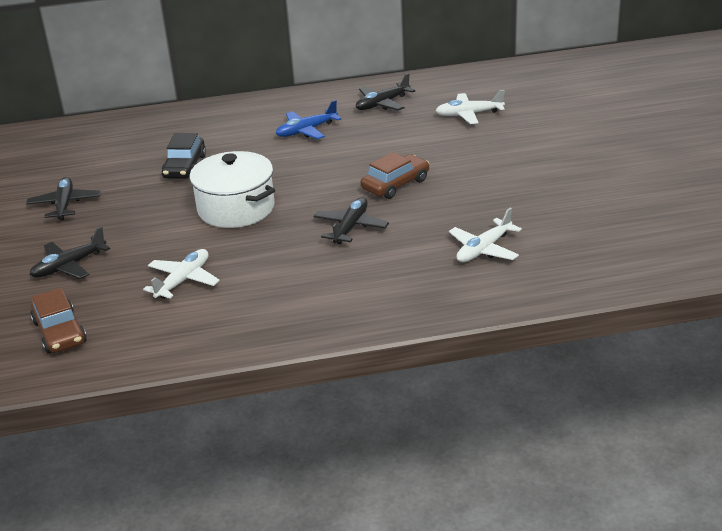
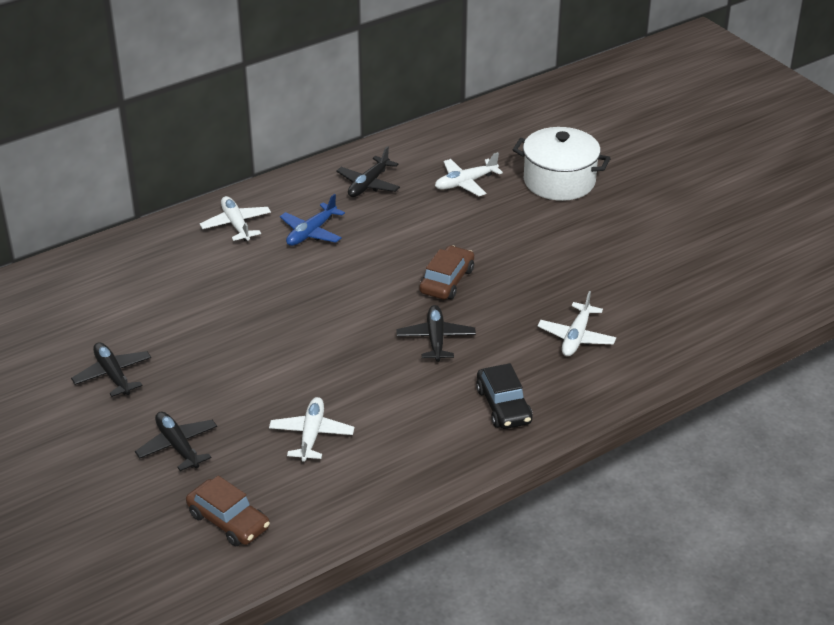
camera: 25 degrees left, 5 degrees up
(69, 266) = (177, 446): black plane -> black plane turned 120 degrees clockwise
(184, 167) = (211, 302): black car -> black car (503, 406)
(236, 208) = (305, 341): white pot -> white pot (559, 181)
(250, 116) = (236, 224): none -> white plane

